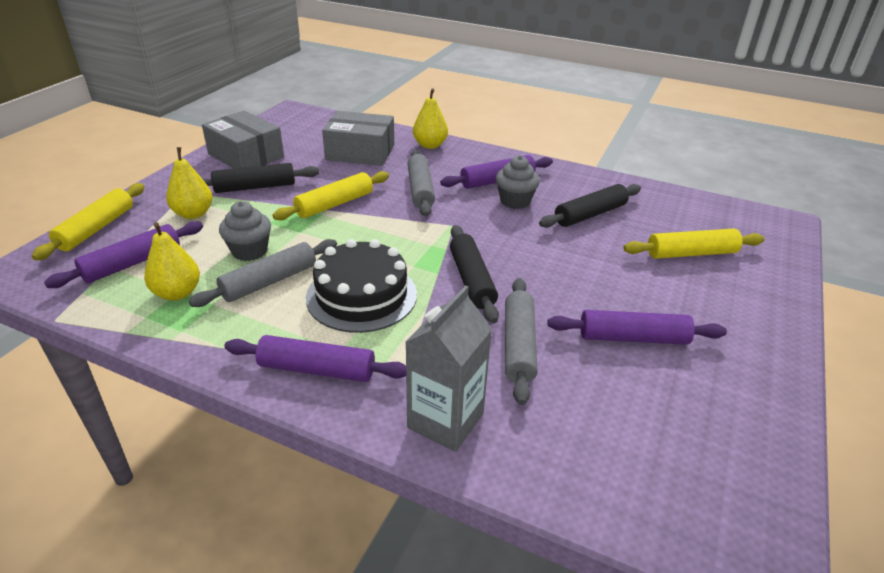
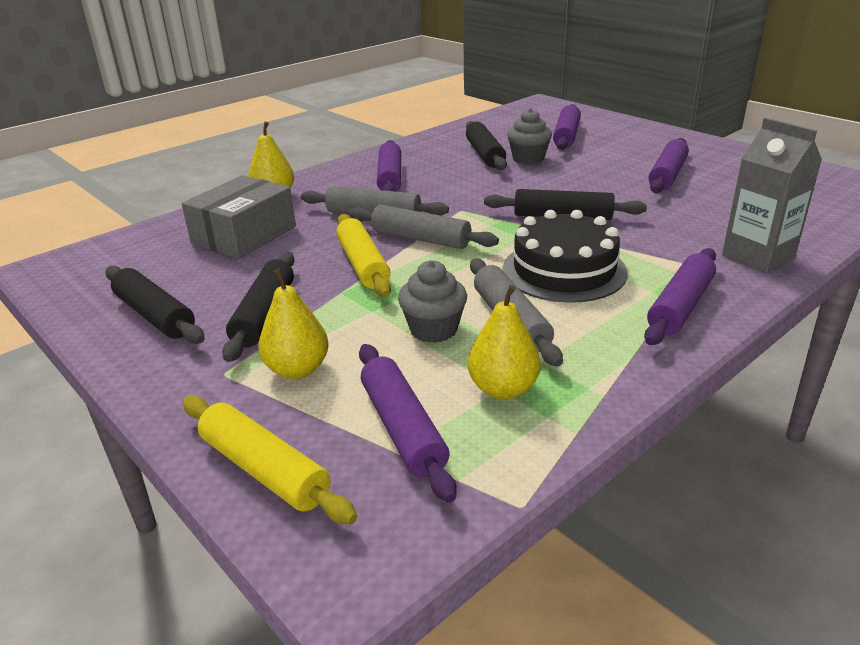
camera: 65 degrees left, 5 degrees down
(246, 156) = (155, 315): grey box -> black rolling pin
(515, 201) = (437, 177): grey cupcake -> grey cupcake (528, 159)
(518, 345) = (666, 214): grey rolling pin -> grey rolling pin (421, 239)
(691, 253) = (566, 135): yellow rolling pin -> purple rolling pin

